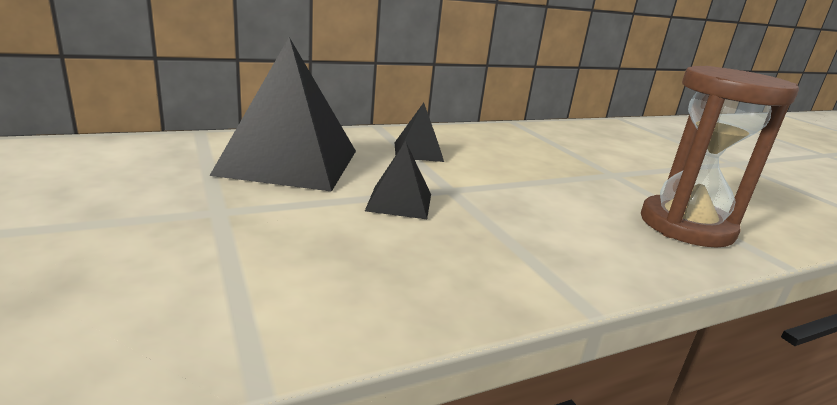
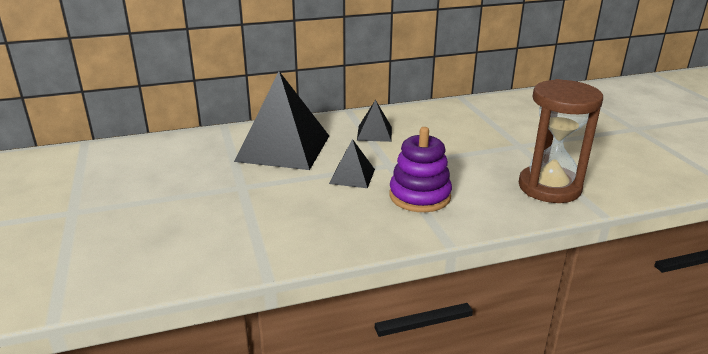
camera: 10 degrees right, 5 degrees up
(511, 233) = (419, 196): none -> purple stacking toy

